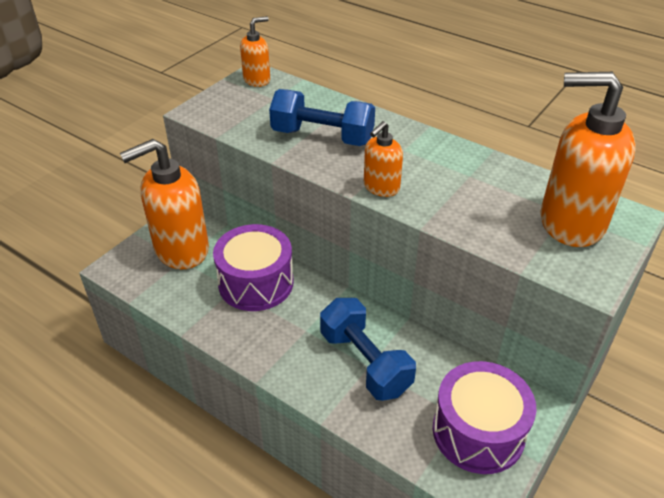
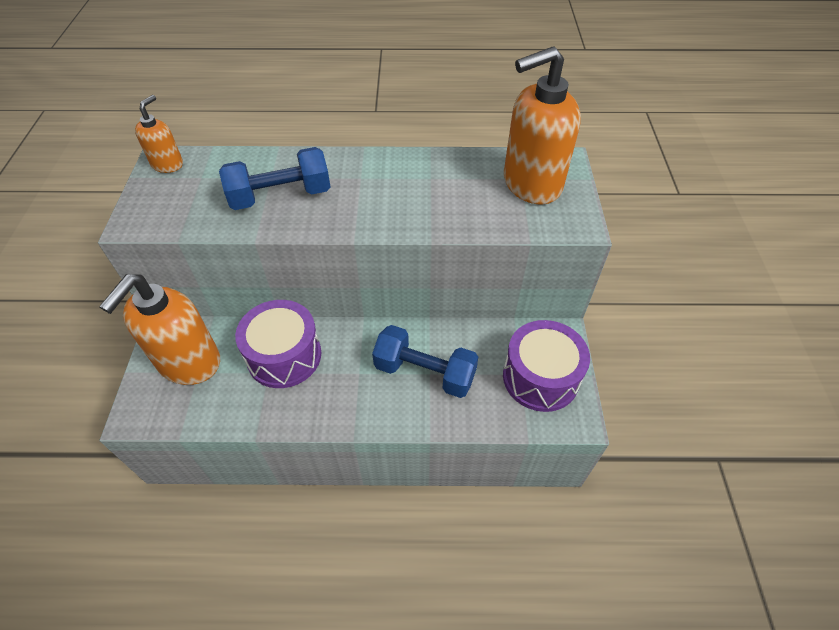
camera: 35 degrees left, 10 degrees up
(381, 187) = (371, 221): orange soap dispenser -> none

